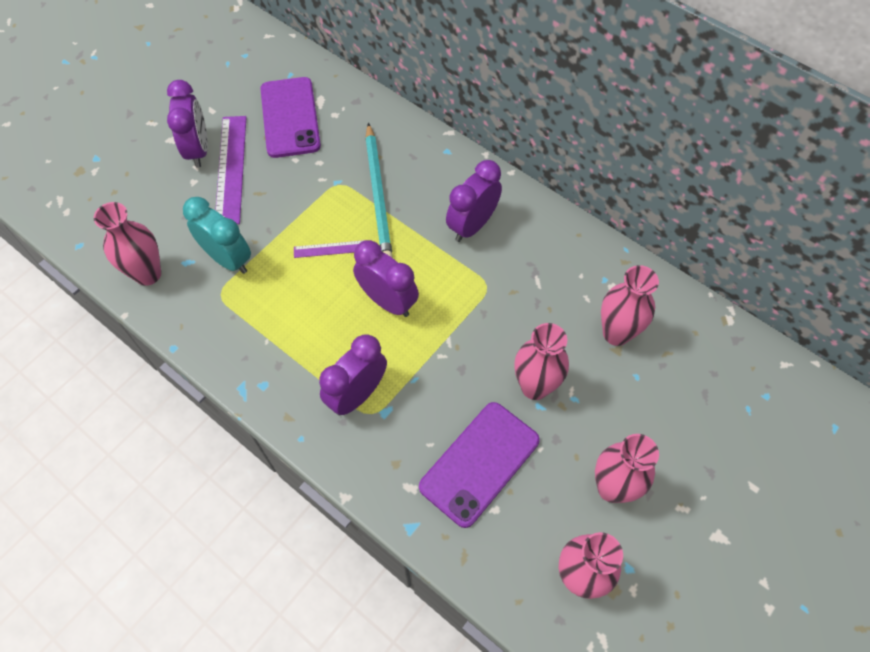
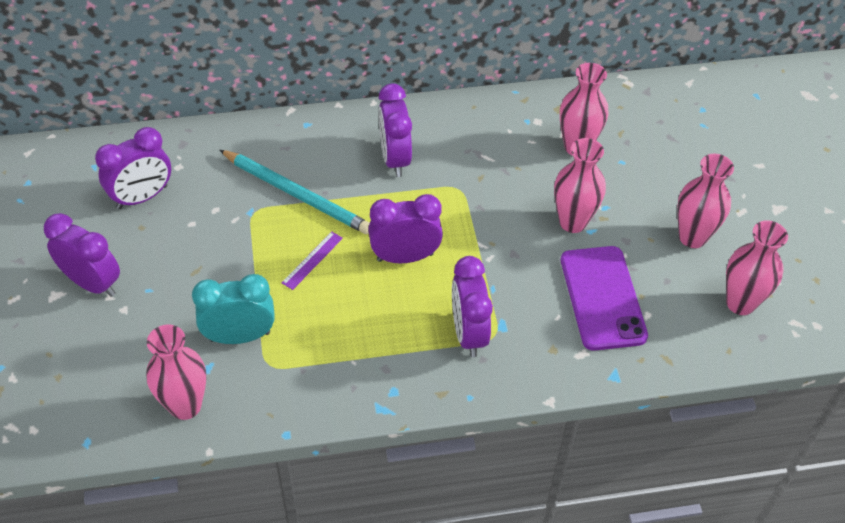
camera: 50 degrees left, 10 degrees down
(231, 169) = (145, 273): purple ruler -> none
(290, 117) = (142, 197): purple phone -> purple clock

